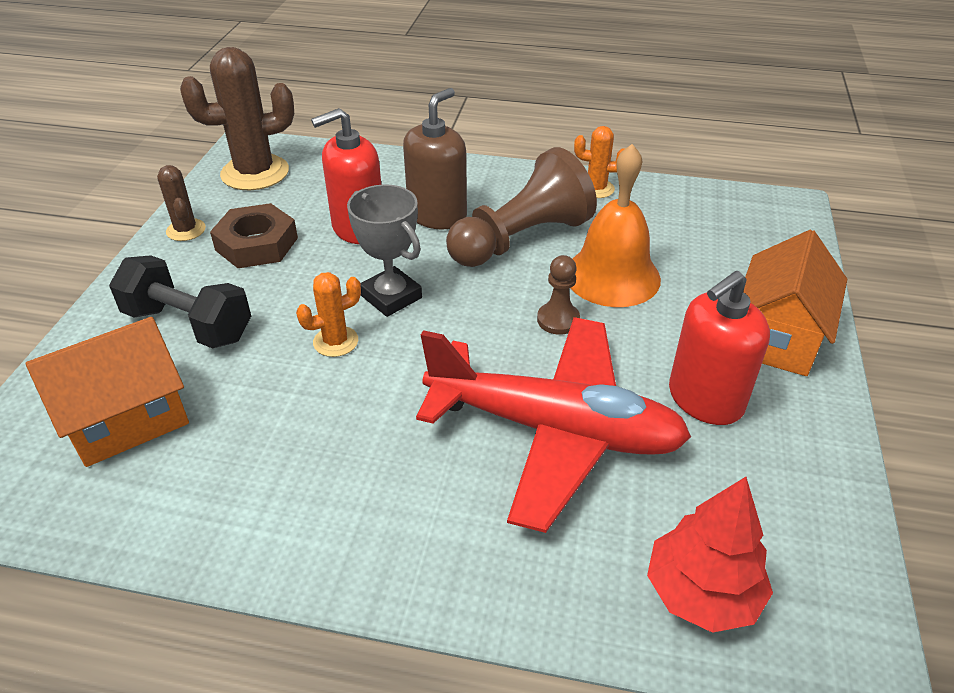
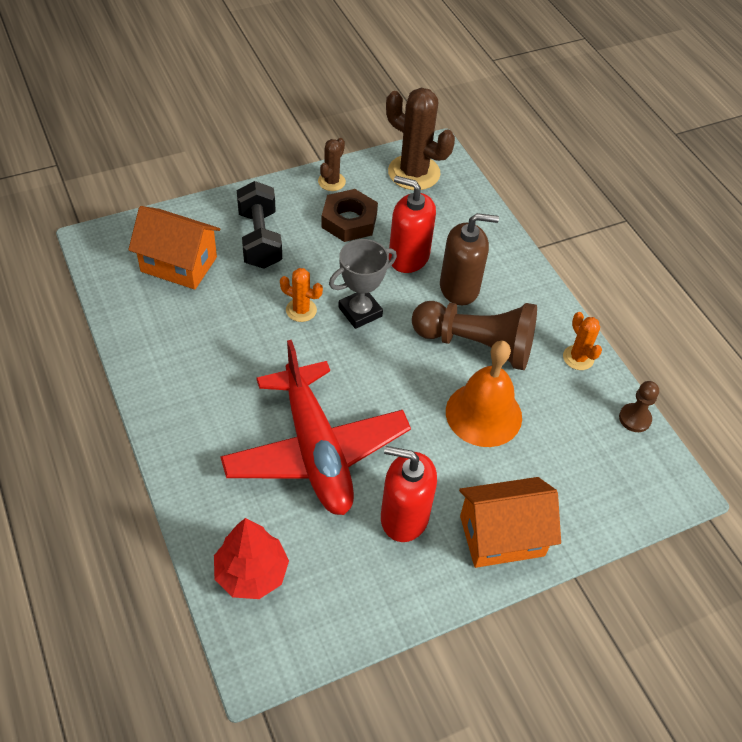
camera: 50 degrees right, 10 degrees up
(391, 297) = (360, 312): grey trophy -> grey trophy turned 45 degrees clockwise
(558, 320) = (412, 406): brown pawn -> brown pawn (634, 418)

